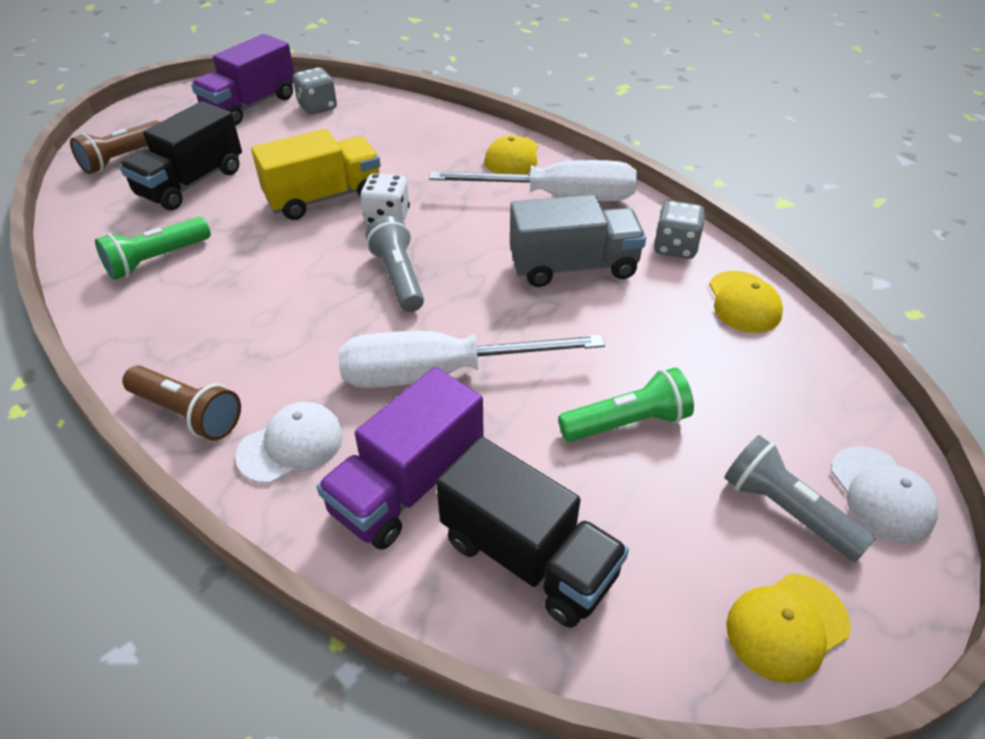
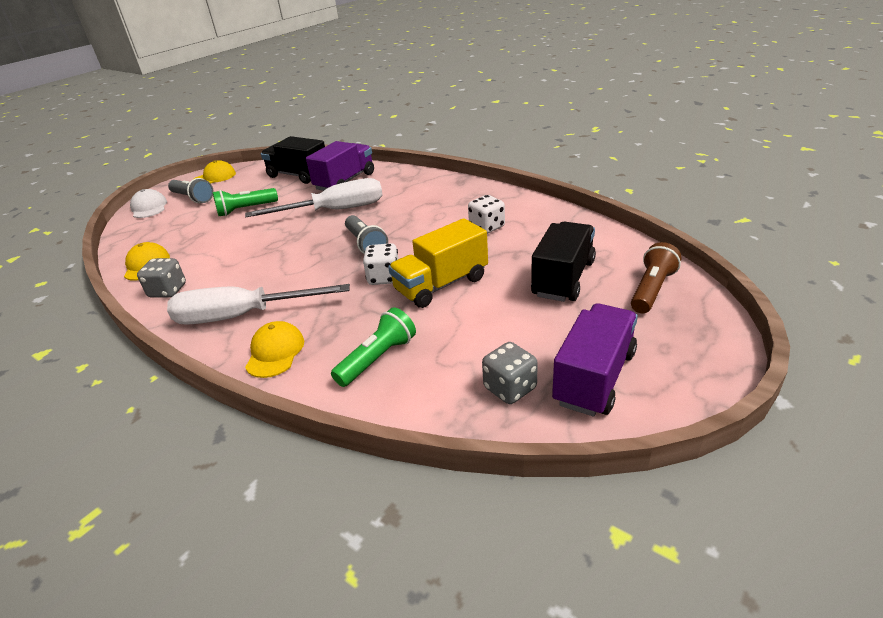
camera: 175 degrees right, 10 degrees down
(156, 260) = (531, 229): green flashlight -> green flashlight (378, 358)
(188, 413) = (451, 183): brown flashlight -> none
(211, 275) = (487, 227): none -> white dice
(291, 445) = (398, 182): white cap -> none
(573, 266) = (248, 267): grey truck -> none

